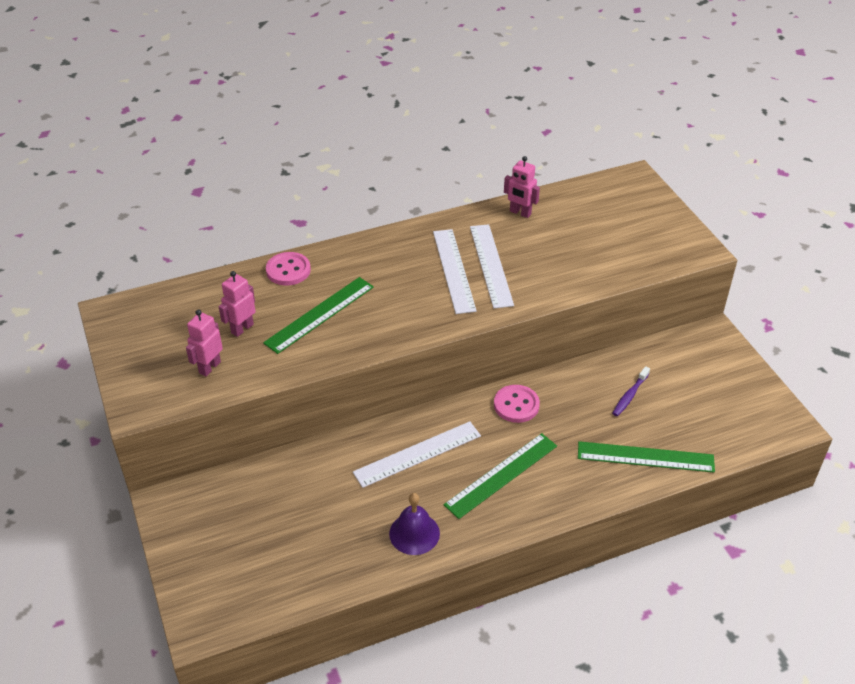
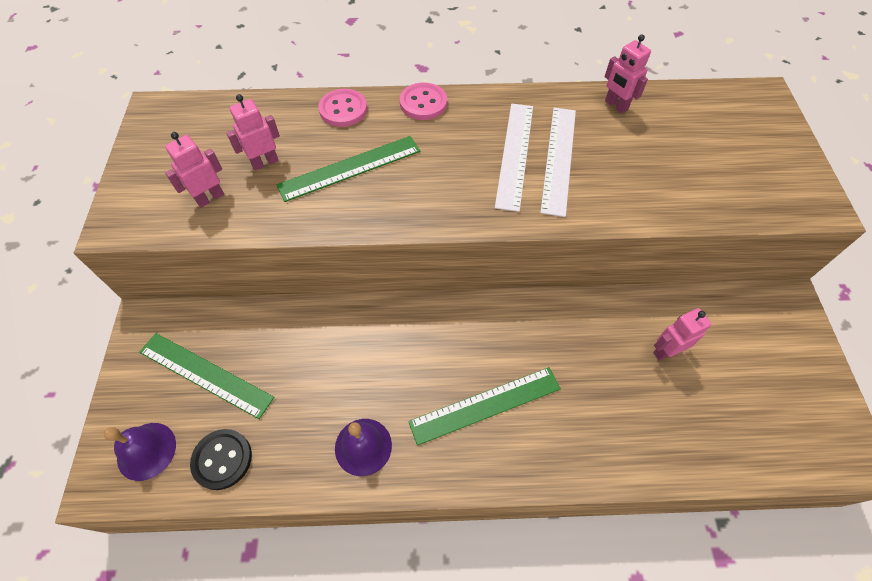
camera: 20 degrees right, 15 degrees up
(226, 594) = (146, 451): none -> purple bell
(298, 579) = (222, 459): none -> black button
(417, 454) = (407, 349): white ruler -> none
(516, 405) = (534, 323): pink button -> pink button (423, 103)
(629, 395) = (665, 351): purple toothbrush -> pink robot
(645, 457) = (658, 438): green ruler -> green ruler (205, 374)

